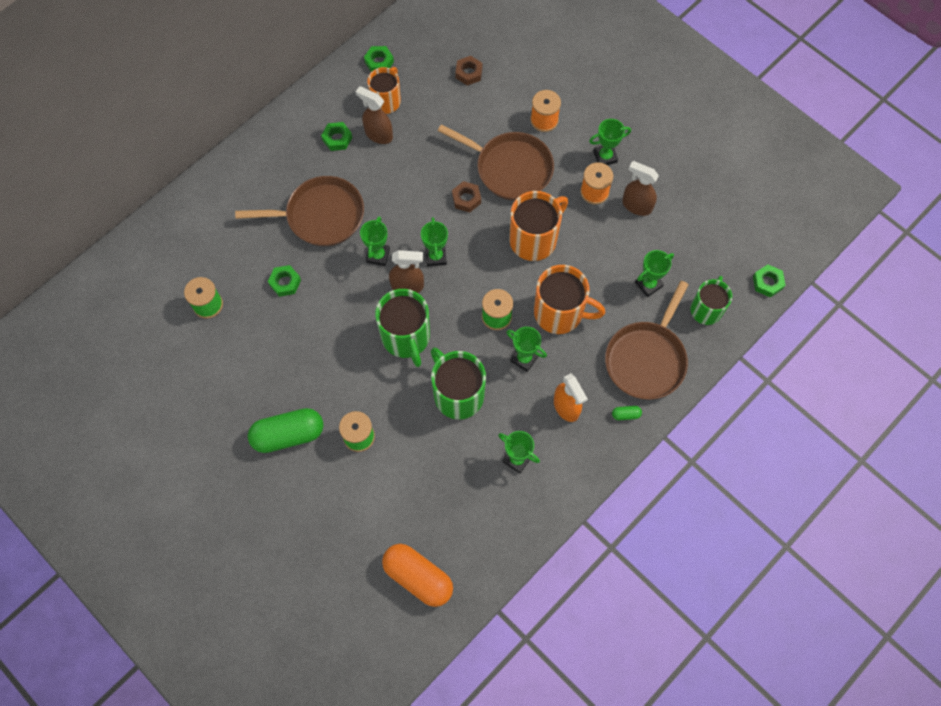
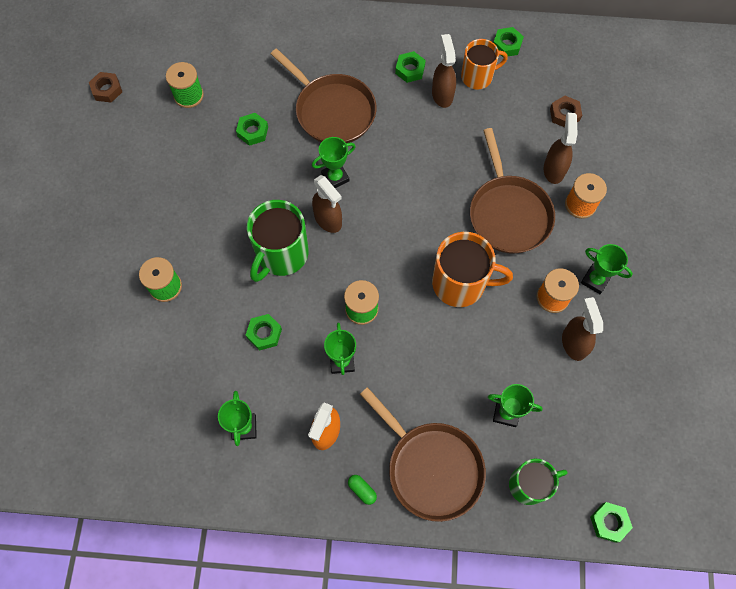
camera: 50 degrees right, 0 degrees up
(288, 435) = (126, 234): green capsule -> none
(418, 577) = (77, 428): orange capsule -> none
(436, 256) = (373, 220): green trophy -> none
(458, 394) = (264, 333): green mug -> green nut
(466, 199) = (447, 202): brown nut -> brown nut (107, 90)
(503, 114) = (554, 169): none -> brown spray bottle
(559, 313) = (410, 358): orange mug -> none
(646, 359) = (431, 468): brown pan -> brown pan turned 120 degrees counterclockwise

